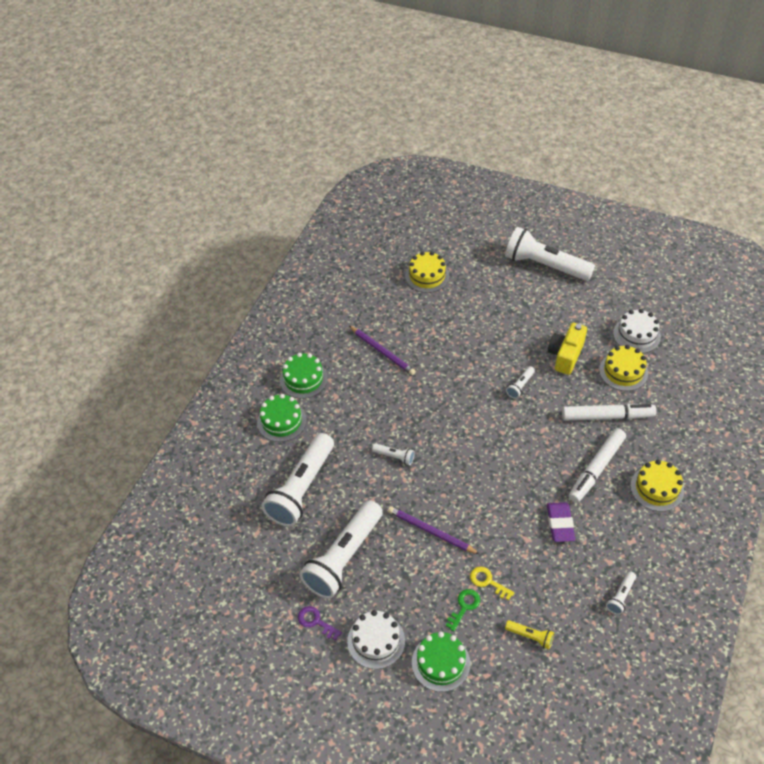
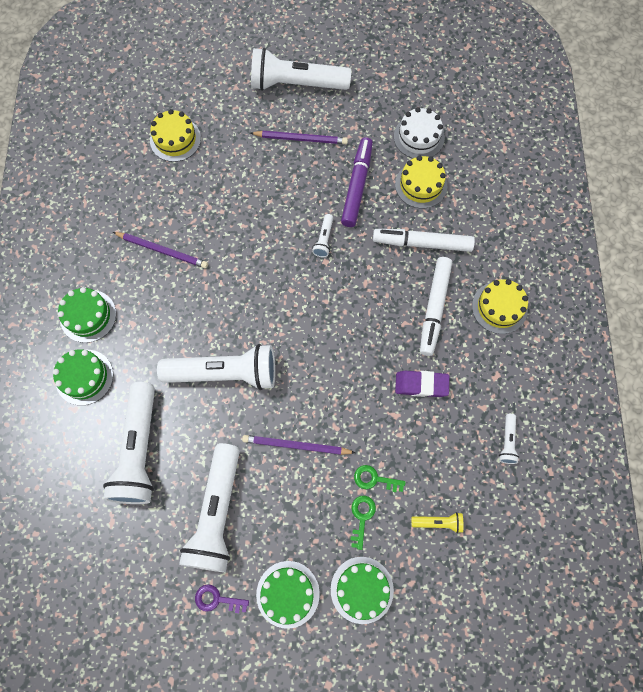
camera: 25 degrees left, 20 degrees up
(376, 641) = (288, 594): white cake -> green cake
(394, 456) = (225, 373): white flashlight -> white flashlight, size x2.39
(488, 582) = (374, 479): yellow key -> green key
(532, 306) = (301, 139): none -> purple pencil
(560, 524) = (421, 385): purple eraser -> purple eraser turned 60 degrees counterclockwise
(565, 355) = (356, 186): yellow camera -> purple marker
(606, 416) = (423, 243): white marker -> white marker turned 150 degrees counterclockwise

